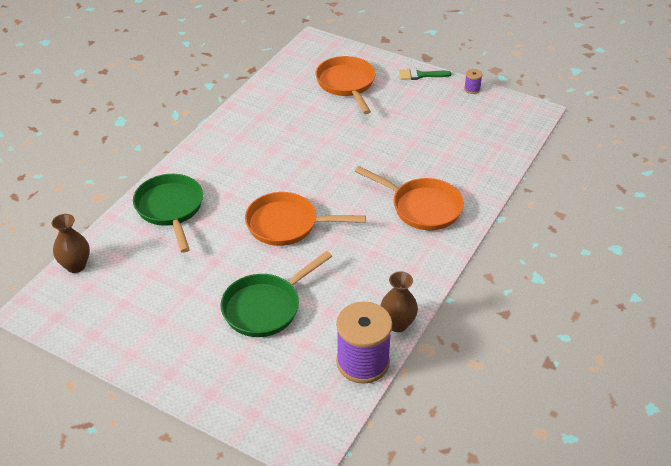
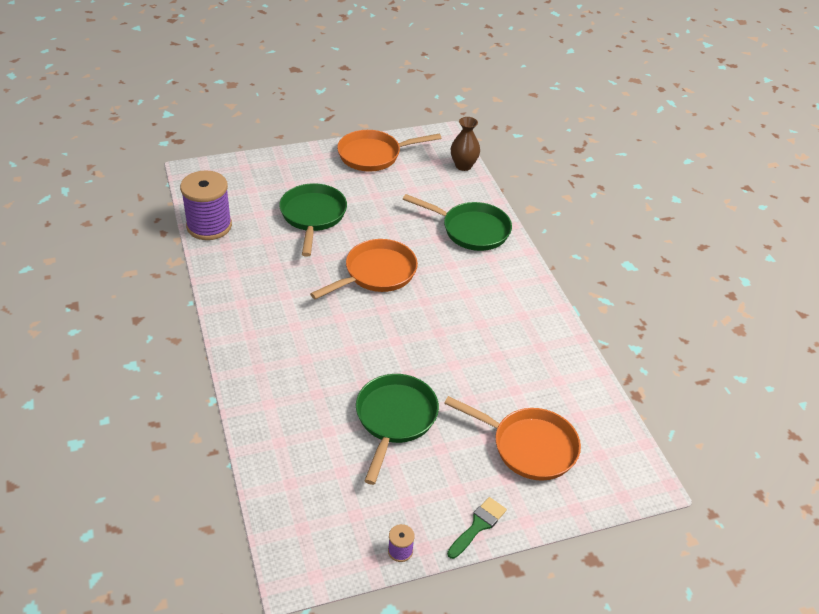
camera: 130 degrees right, 0 degrees up
(397, 324) = (210, 260): brown vase -> none
(400, 137) = (395, 419): none -> green pan
(422, 207) = (290, 359): orange pan -> orange pan (373, 155)

